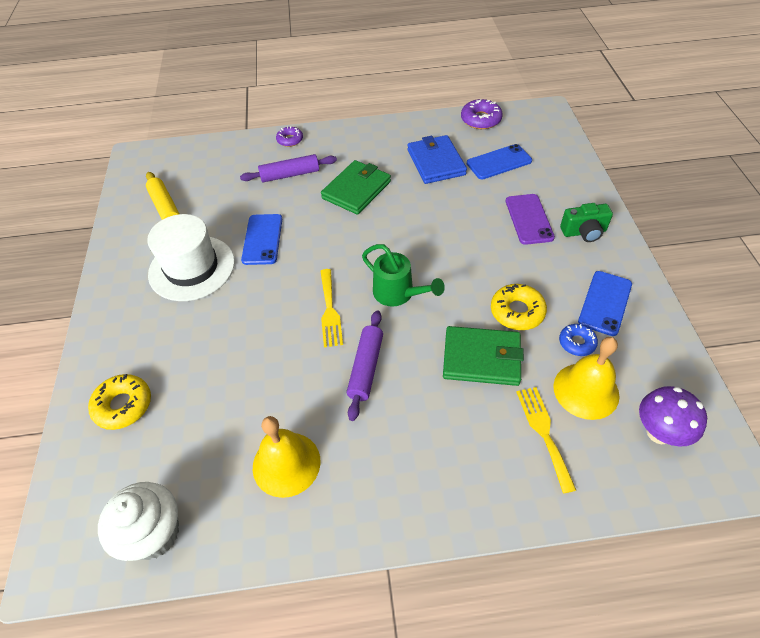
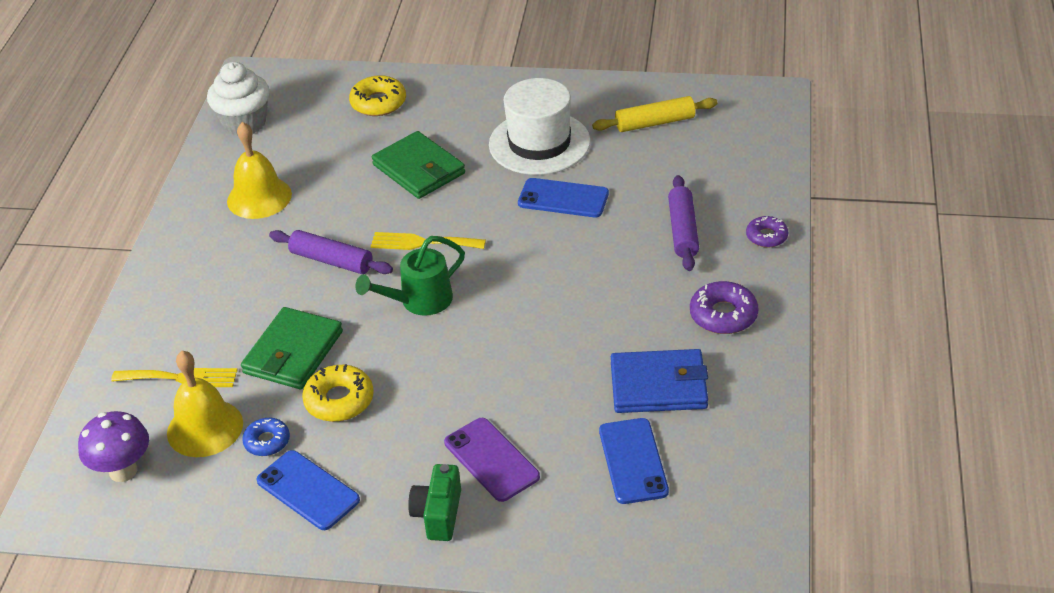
camera: 105 degrees right, 10 degrees down
(356, 190) = (625, 291): green wallet -> green wallet (419, 169)
(481, 119) = (758, 468): purple donut -> purple donut (723, 315)
(529, 219) = (491, 460): purple phone -> purple phone turned 45 degrees clockwise

